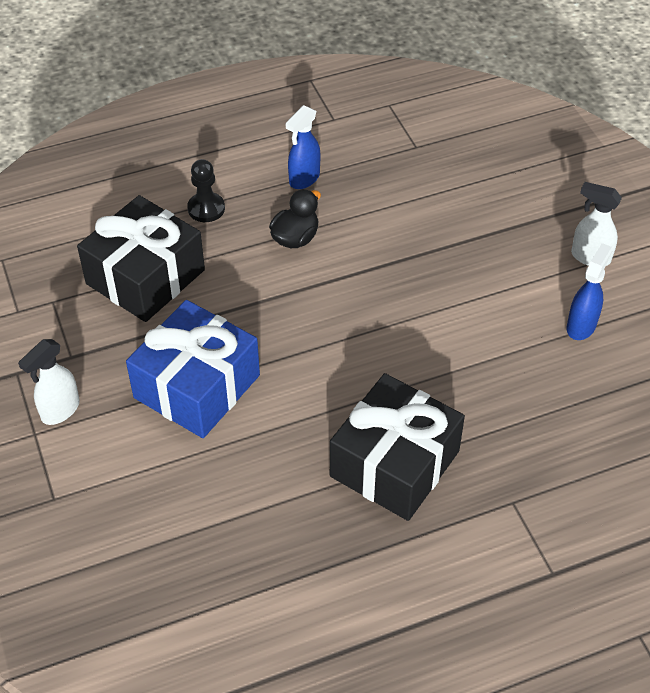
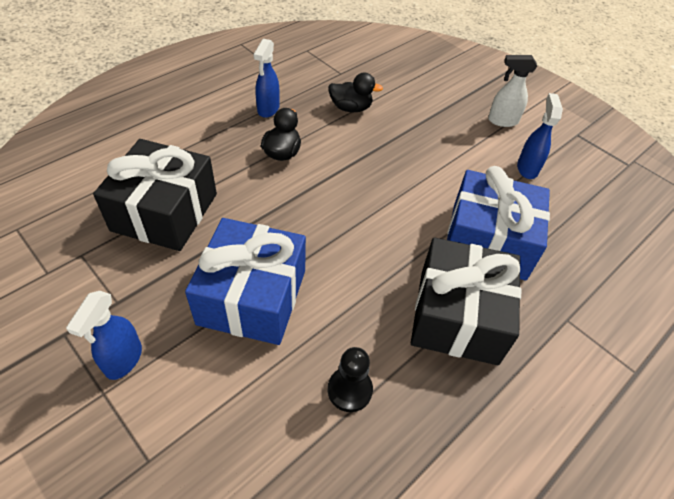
camera: 25 degrees left, 0 degrees up
(60, 411) = (123, 360): white spray bottle -> blue spray bottle
(206, 209) = (197, 146): black pawn -> black pawn (349, 390)
(404, 198) = (351, 108): none -> black duck
(476, 397) = (488, 241): none -> blue gift

